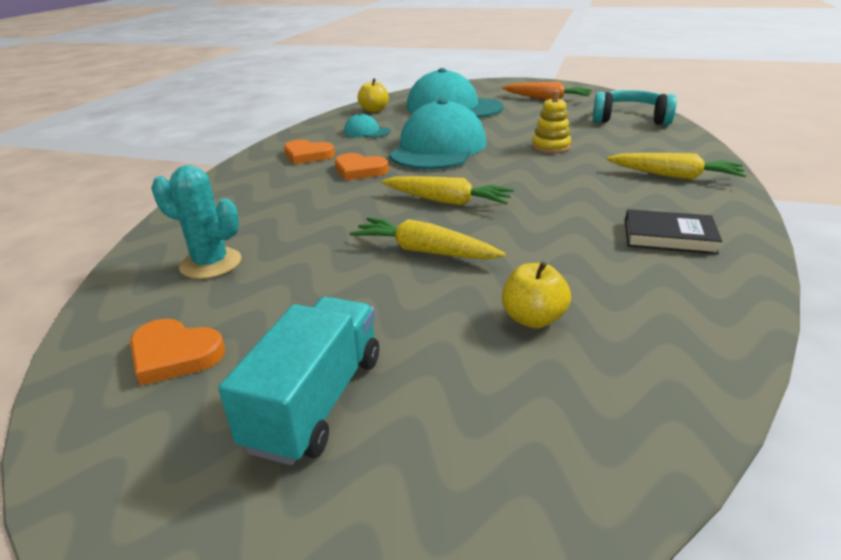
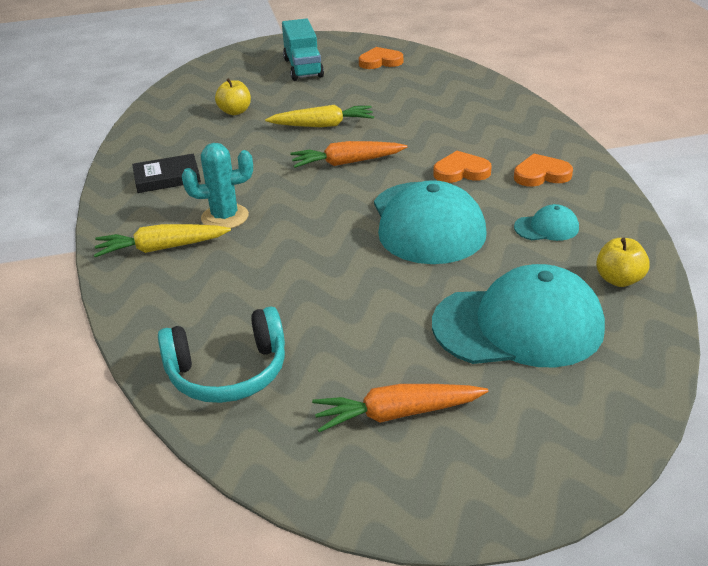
camera: 150 degrees right, 5 degrees up
(211, 263) = (435, 87): turquoise cactus -> turquoise cactus (225, 217)
(447, 201) = (347, 162): yellow carrot -> orange carrot
(550, 147) = (306, 262): yellow stacking toy -> none

